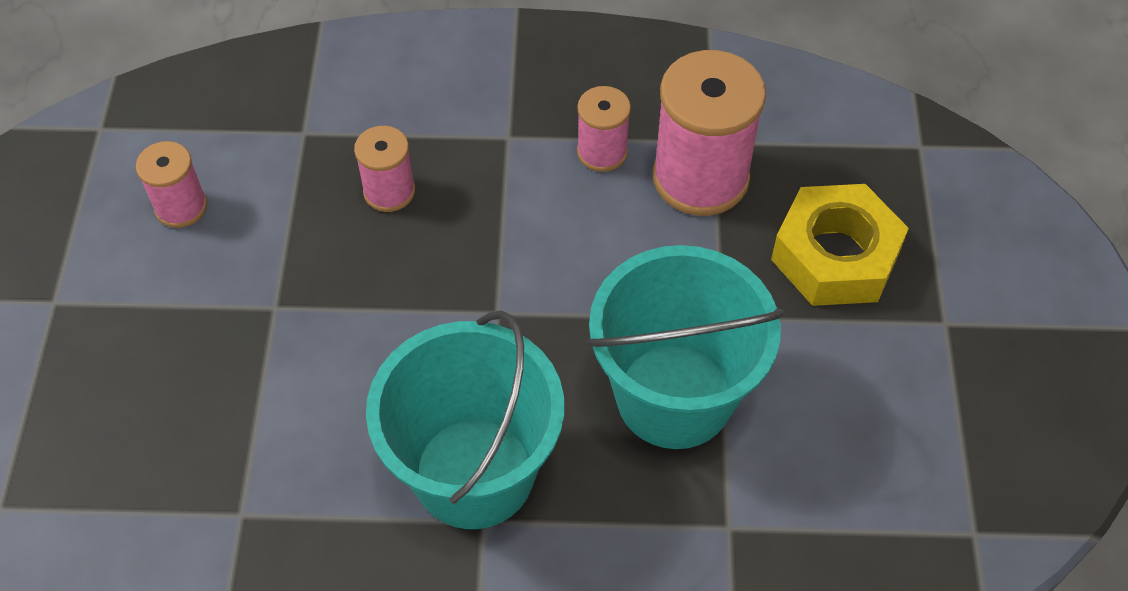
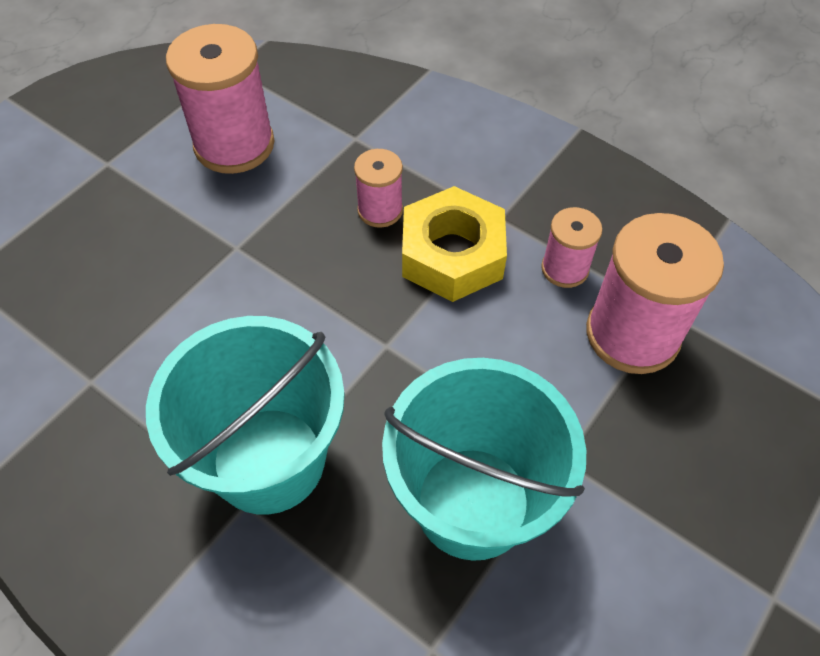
camera: 35 degrees right, 0 degrees up
(181, 207) = (234, 145): pink spool -> pink spool, size x1.87
(835, 256) = (707, 470): yellow nut -> yellow nut (452, 254)

